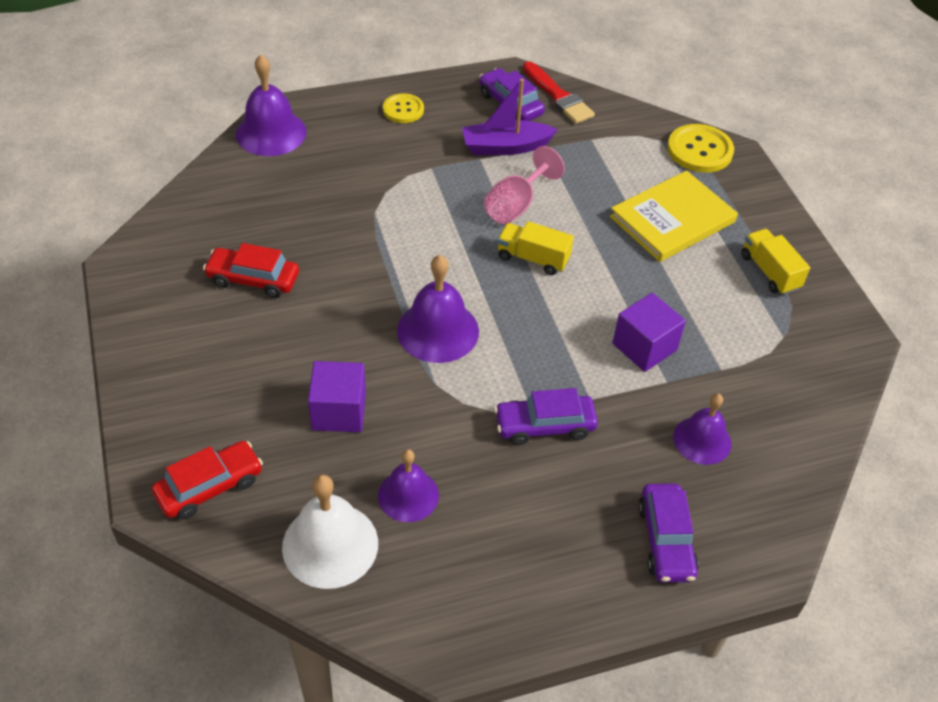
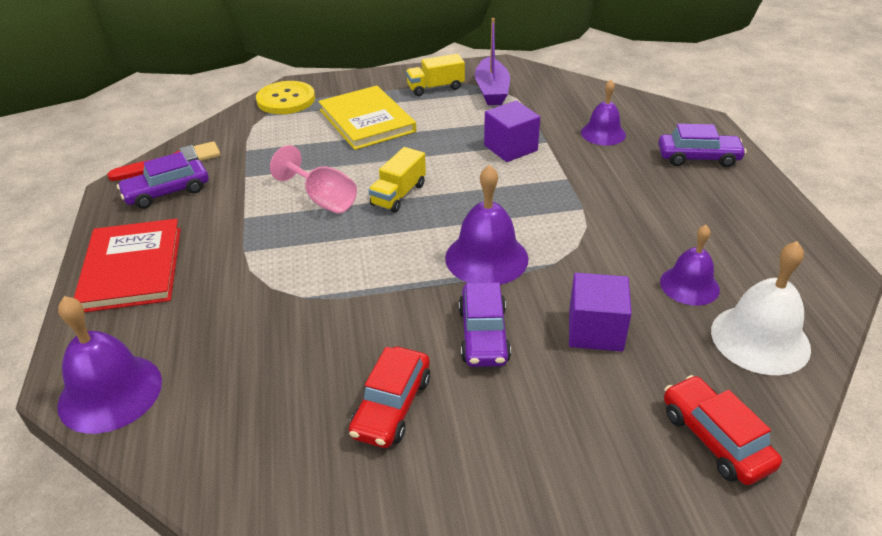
camera: 80 degrees left, 10 degrees down
(403, 110) = (132, 268): yellow button -> red book
(505, 147) = (233, 200): purple boat -> purple boat (492, 90)
(544, 426) = (598, 203): purple car -> purple car (483, 335)

